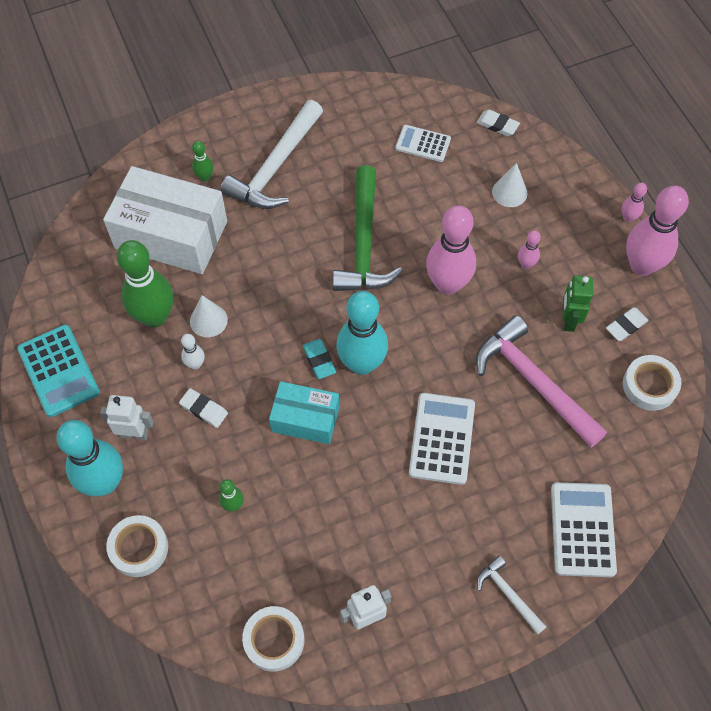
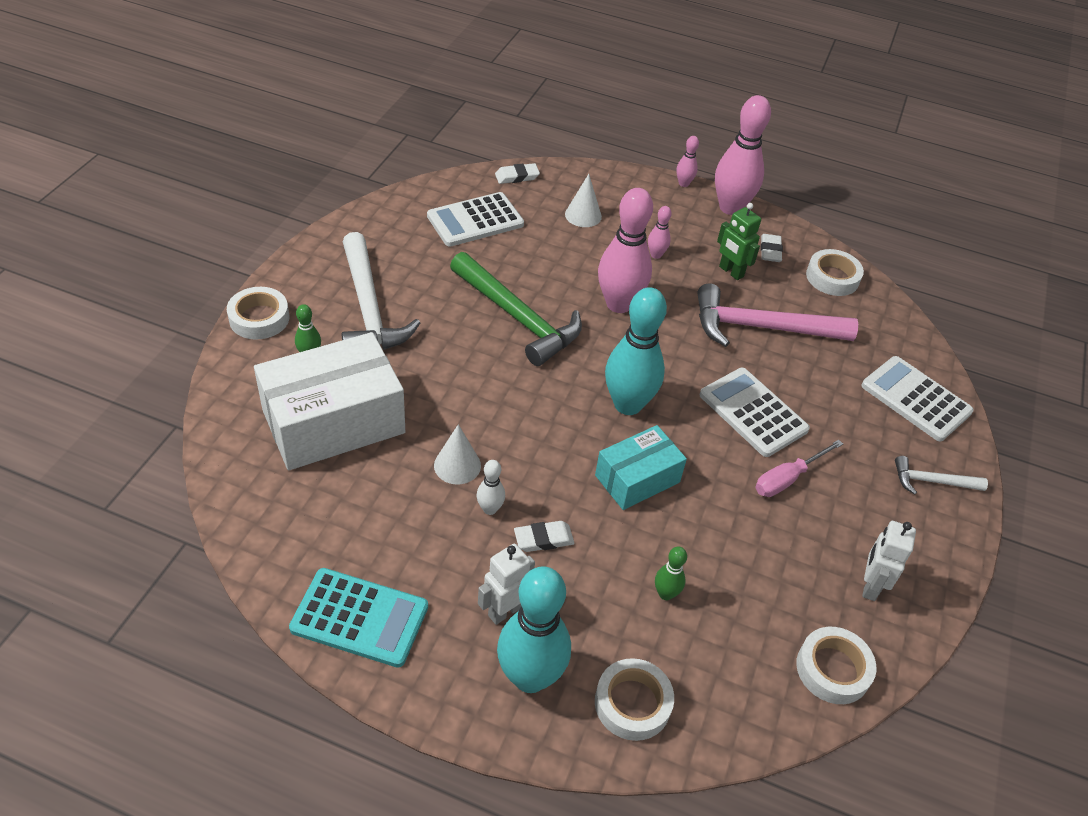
camera: 50 degrees left, 15 degrees down
(155, 317) = (402, 499): green bowling pin -> none
(203, 128) = (259, 318): none -> white tape
(319, 360) = (591, 426): turquoise eraser -> none
(405, 503) = (787, 478): none -> pink screwdriver
(423, 144) = (475, 220): white calculator -> white calculator, size x1.57

